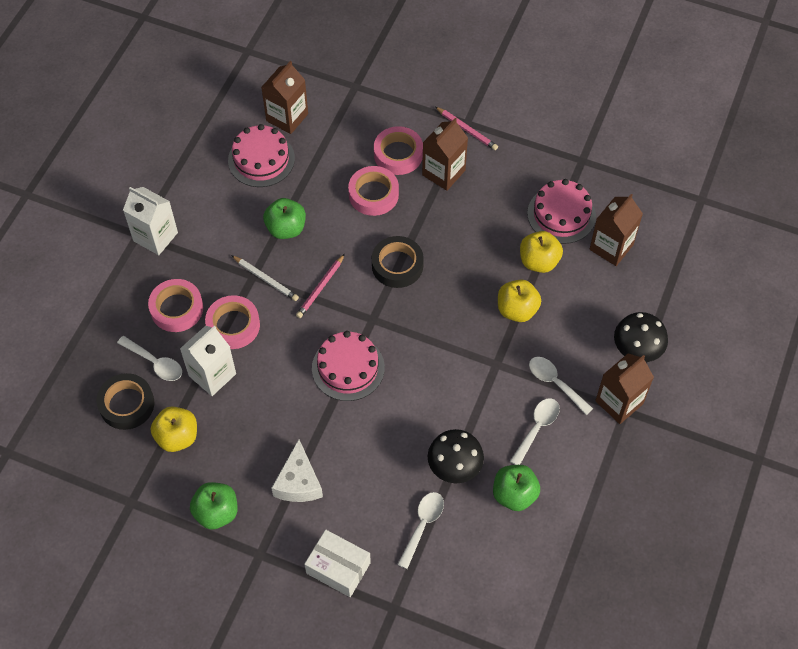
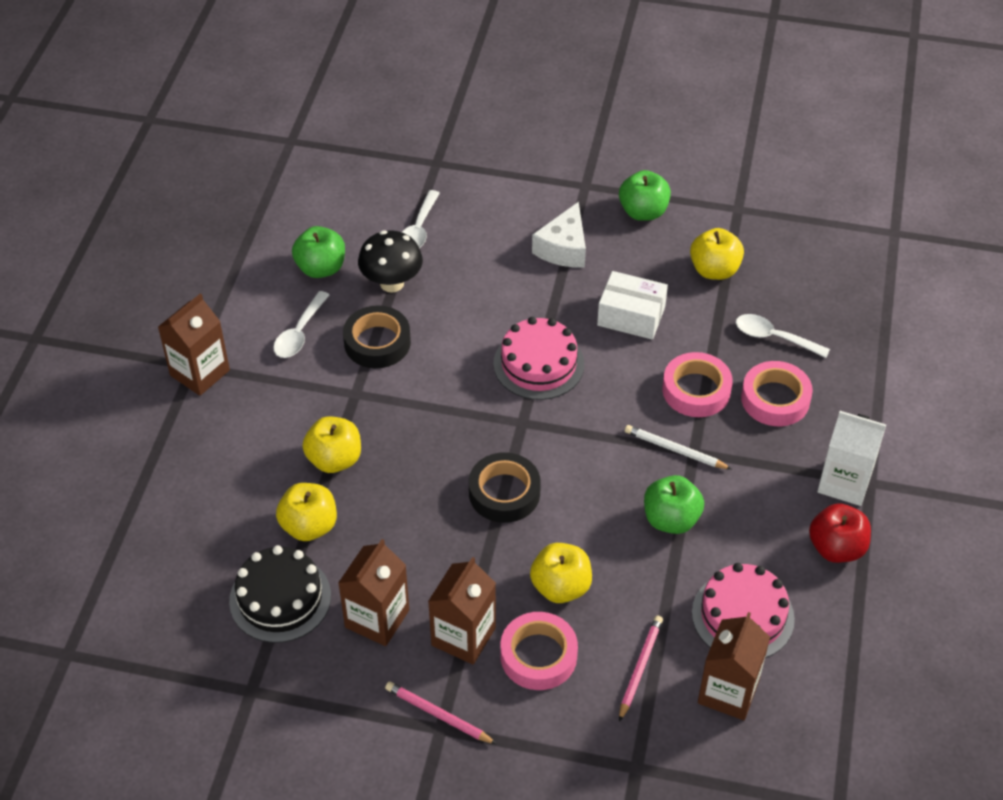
camera: 170 degrees right, 10 degrees down
(127, 404) = (786, 292): black tape -> black tape (377, 342)
(182, 192) = (836, 548): none -> red apple
(212, 375) = (700, 334): white carton -> none
(298, 482) = (563, 248): white cheese -> white cheese turned 150 degrees counterclockwise
(320, 288) = (599, 450): pink pencil -> pink pencil (640, 668)
(338, 568) = (500, 185): white box -> white box (631, 316)
(373, 194) = (561, 587): pink tape -> yellow apple
(555, 383) = (279, 382): white spoon -> none
(561, 214) = (280, 598): pink cake -> black cake
(611, 247) = (206, 561): brown carton -> brown carton (377, 618)
(636, 351) = (176, 432): black mushroom -> none

